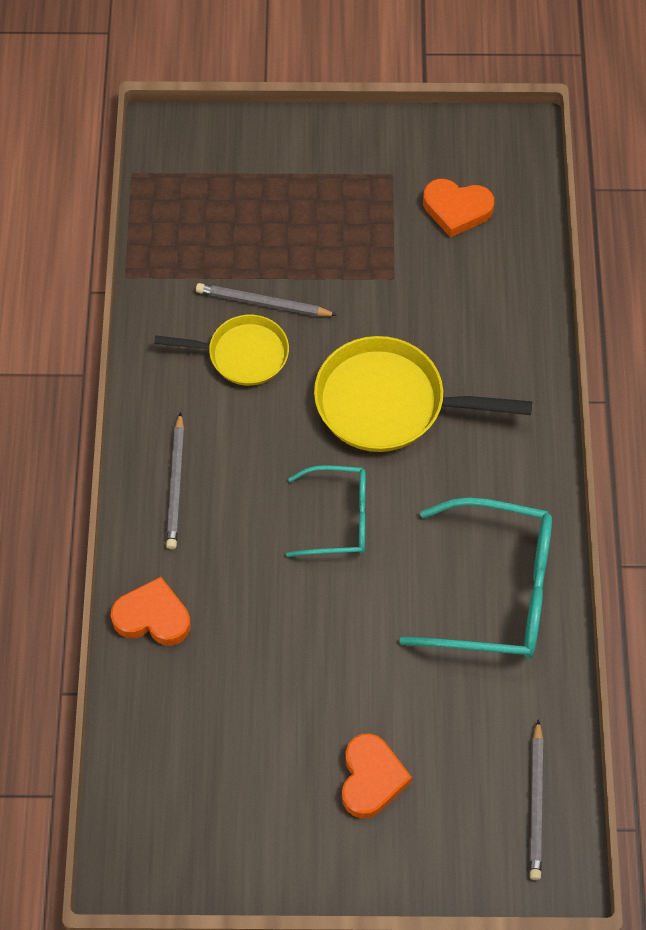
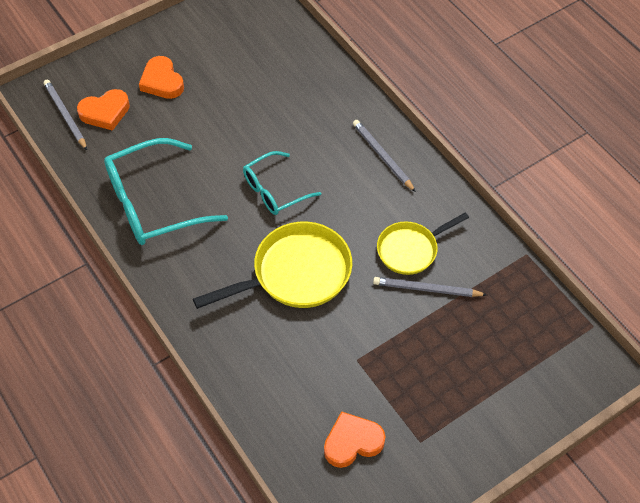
camera: 145 degrees right, 5 degrees down
(152, 617) = (335, 89): orange heart -> orange heart (105, 112)
(263, 303) = (427, 289): grey pencil -> grey pencil turned 150 degrees counterclockwise

